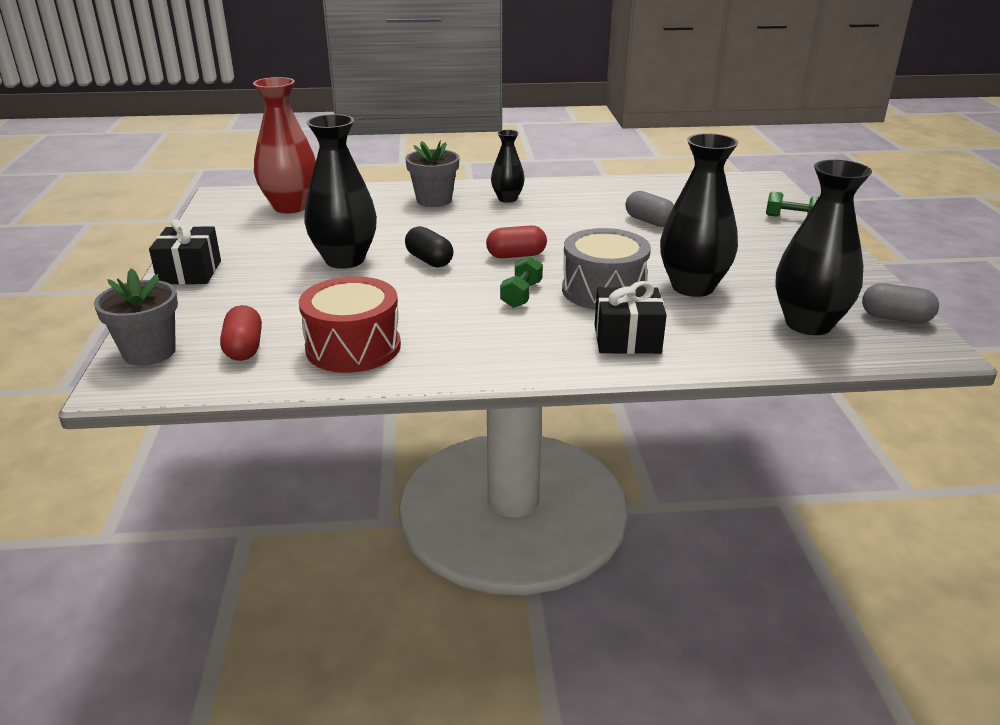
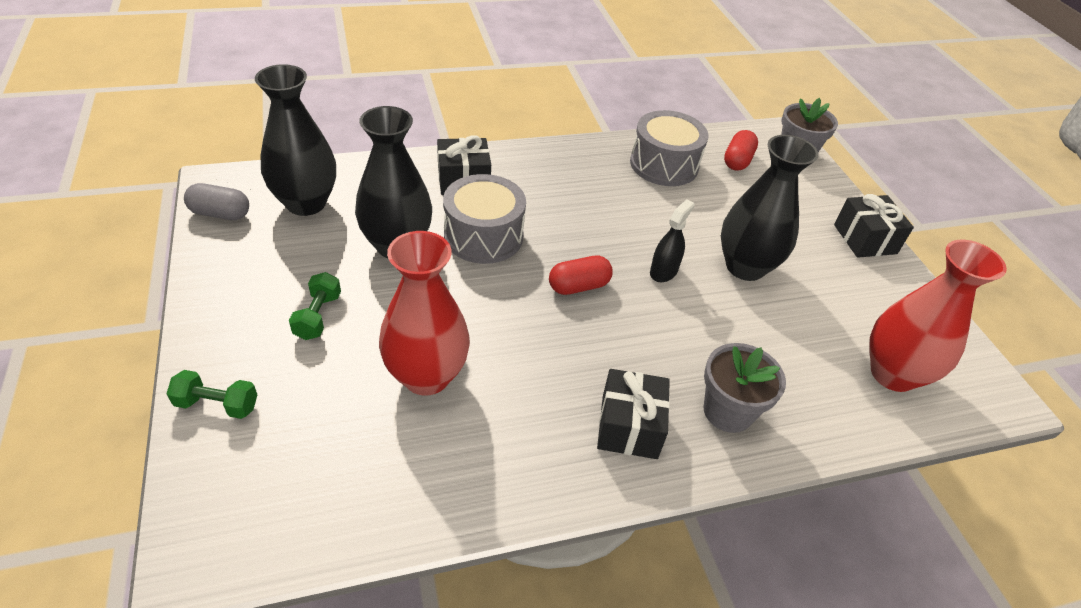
camera: 165 degrees right, 15 degrees up
(244, 348) = (737, 161): red capsule -> red capsule turned 45 degrees clockwise
(353, 347) = (664, 164): red drum -> grey drum
(429, 260) = (663, 271): black capsule -> black spray bottle
(507, 199) = (629, 426): black vase -> black gift
(521, 295) = (557, 226): green dumbbell -> green dumbbell (318, 316)
(649, 221) = (426, 376): grey capsule -> red vase

